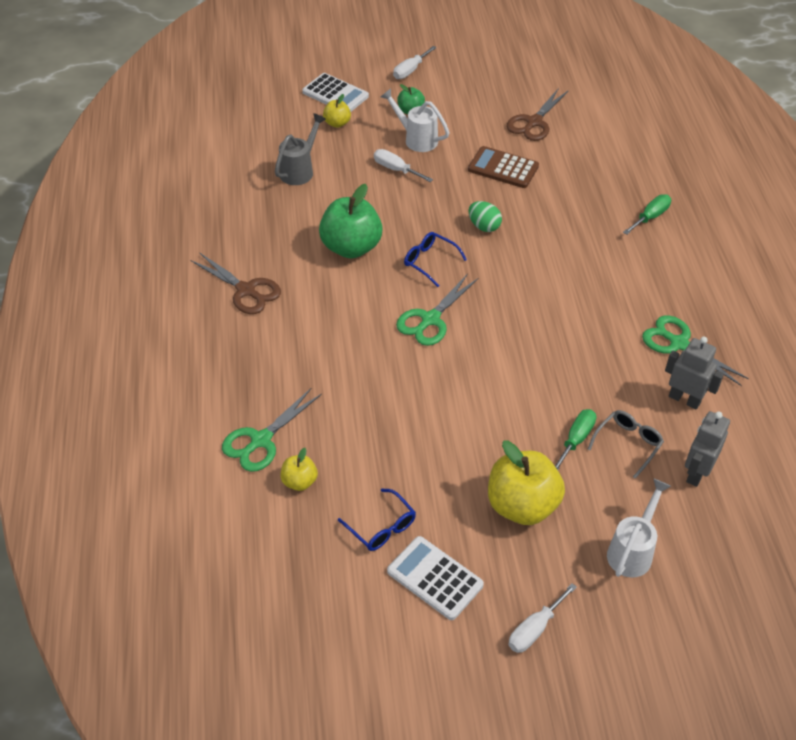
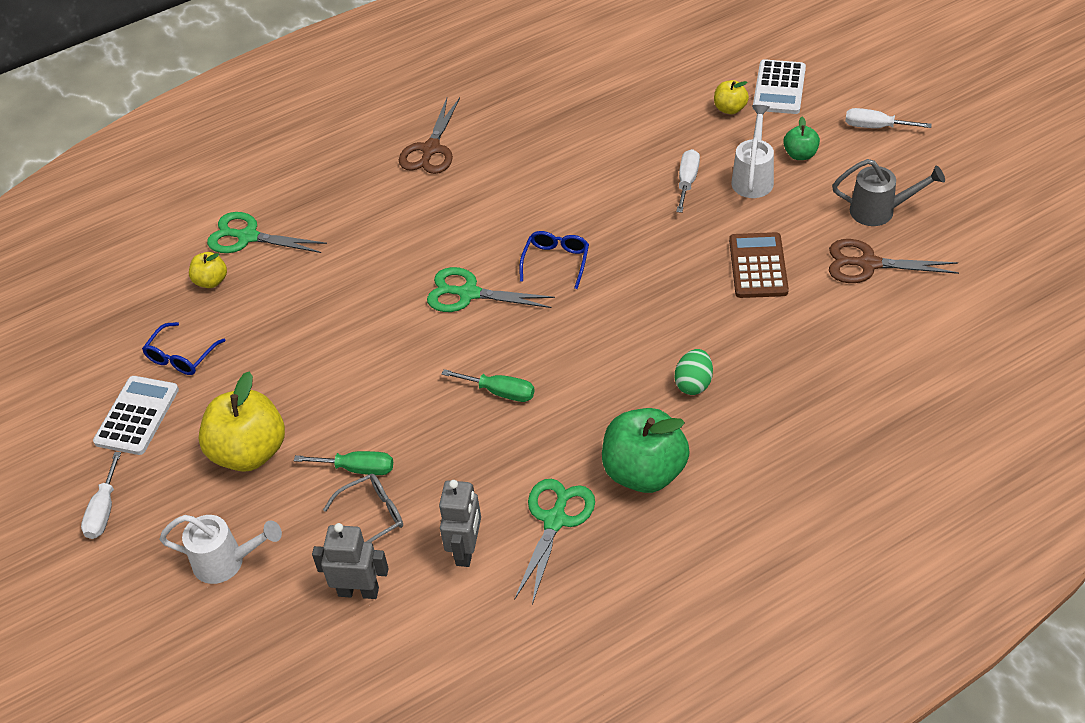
camera: 70 degrees right, 0 degrees up
(300, 170) = (631, 113): grey watering can -> grey watering can (880, 211)
(351, 247) = (538, 195): green apple -> green apple (644, 472)
(484, 226) = (643, 285): green egg -> green egg (693, 383)
(535, 629) = (104, 510): white screwdriver -> white screwdriver turned 105 degrees counterclockwise
(628, 444) = (373, 516): grey glasses -> grey glasses turned 45 degrees counterclockwise
(650, 217) = (768, 429): green screwdriver -> green screwdriver (500, 392)

